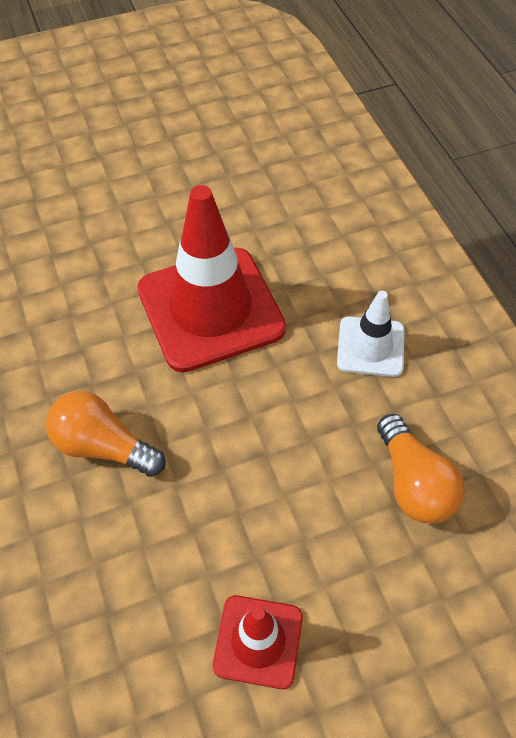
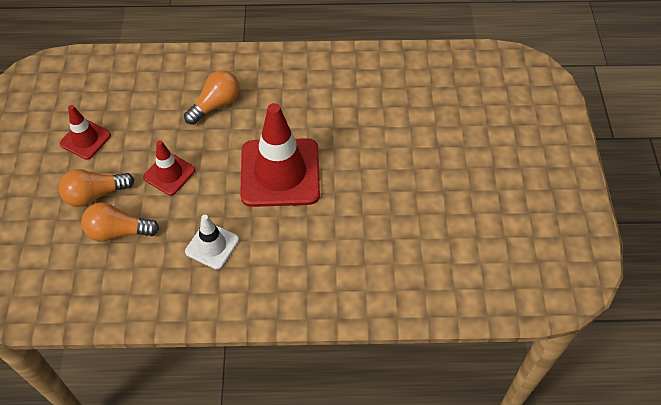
camera: 110 degrees right, 0 degrees up
(274, 457) = (169, 174): none -> red traffic cone
(365, 556) = (95, 194): none -> orange light bulb

